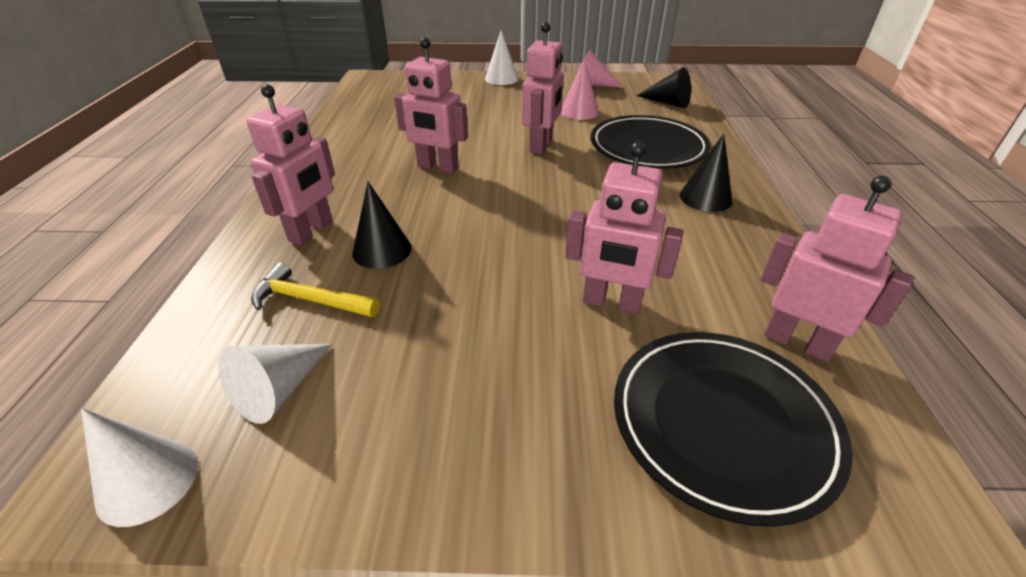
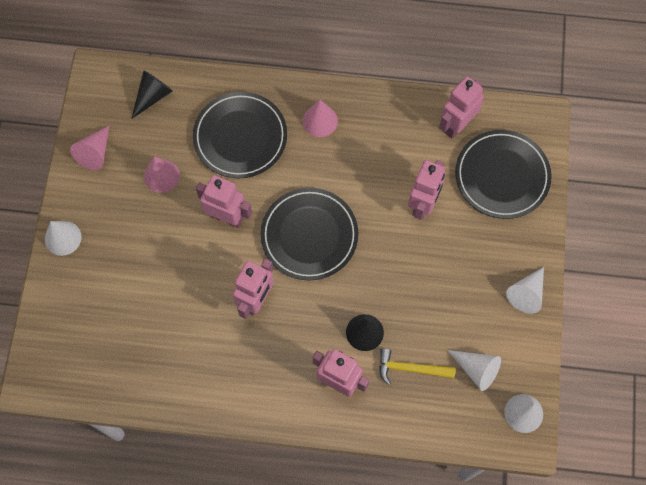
camera: 85 degrees left, 30 degrees up
(310, 300) = (410, 368): yellow hammer -> yellow hammer turned 75 degrees clockwise
(438, 482) = (526, 294): none -> white cone
(529, 198) = (309, 235): none -> black plate
(705, 198) = (320, 121): black cone -> pink cone

